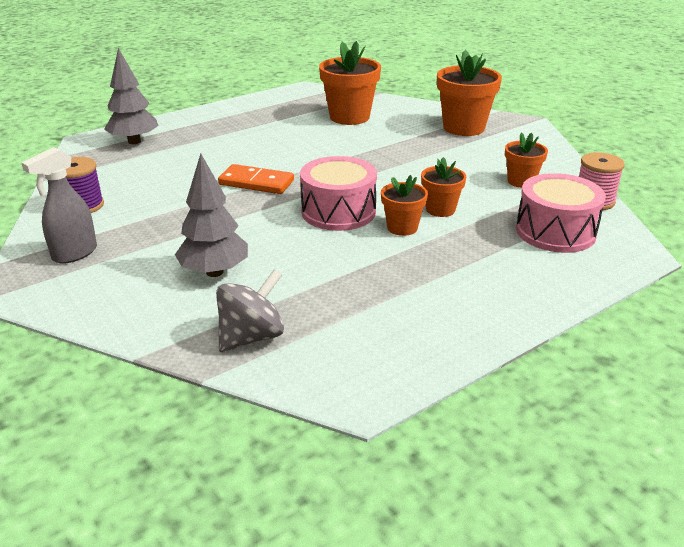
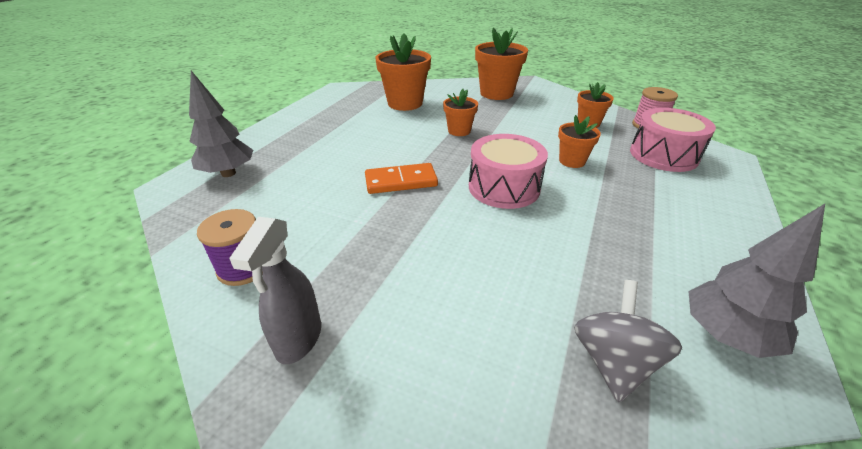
camera: 30 degrees left, 5 degrees up
(214, 272) = (481, 295): grey tree -> grey tree (725, 335)
(402, 227) = (569, 186): orange flower pot -> orange flower pot (459, 131)

